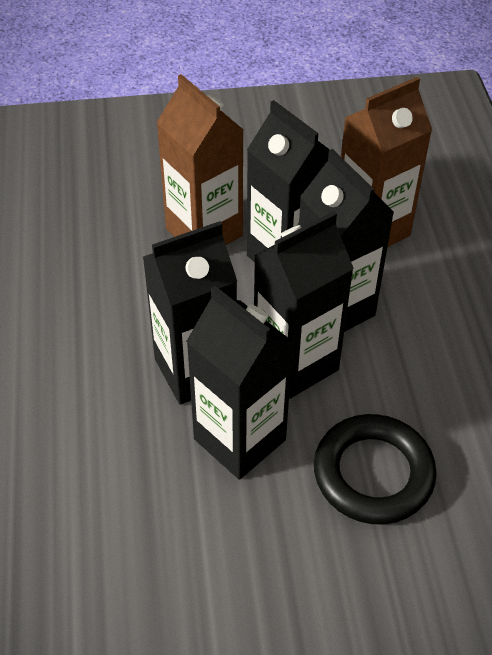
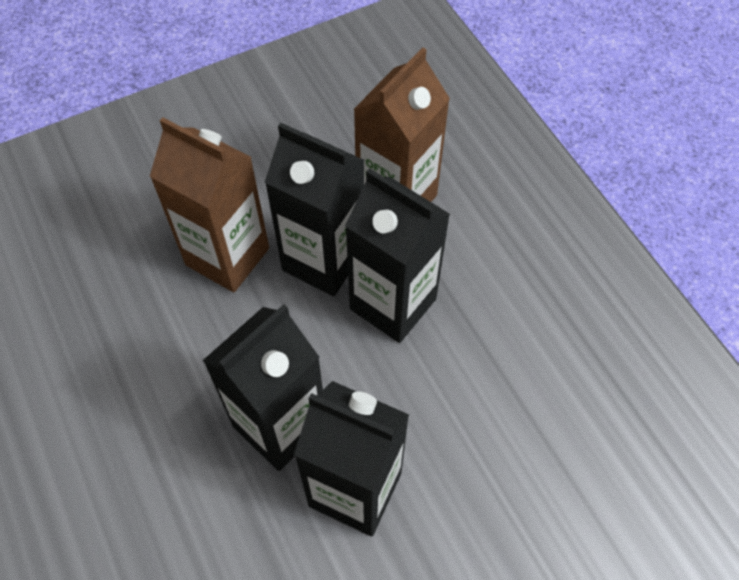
camera: 20 degrees left, 10 degrees up
(295, 364) = (378, 381): black carton -> none
(373, 473) = (499, 479): black ring -> none

